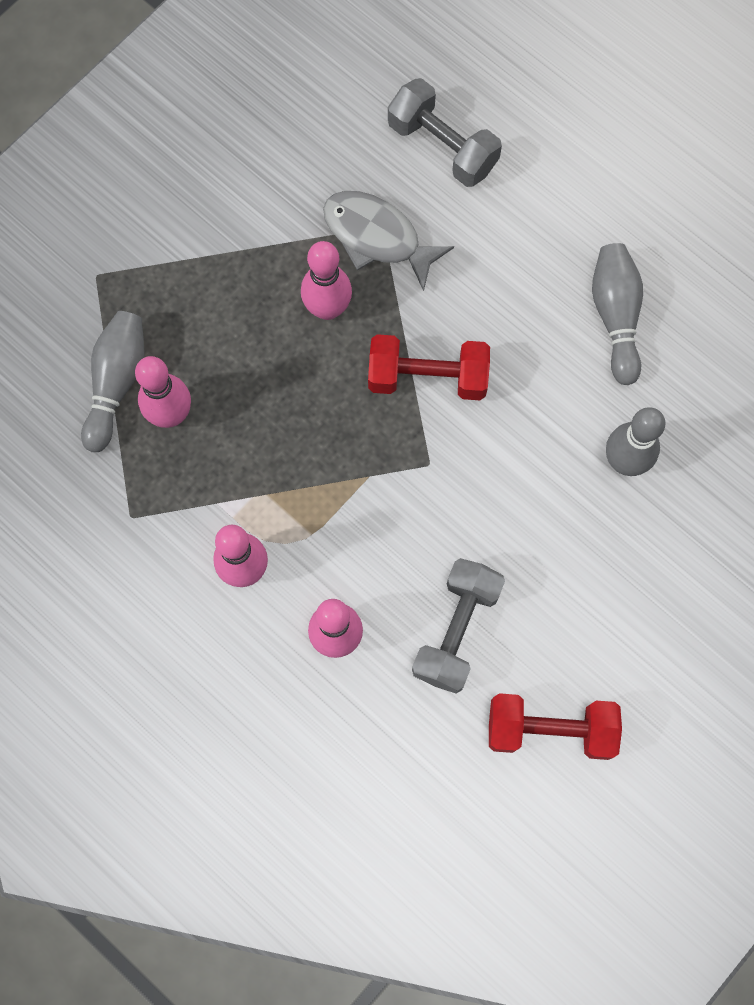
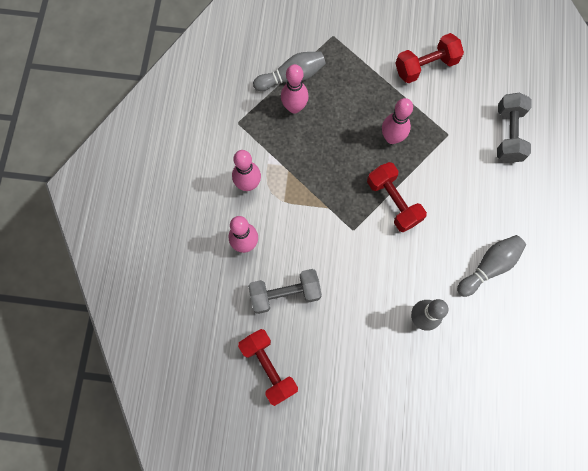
camera: 55 degrees right, 0 degrees up
(251, 180) = (425, 66): none -> red dumbbell
(377, 237) = (442, 136): grey fish -> none

